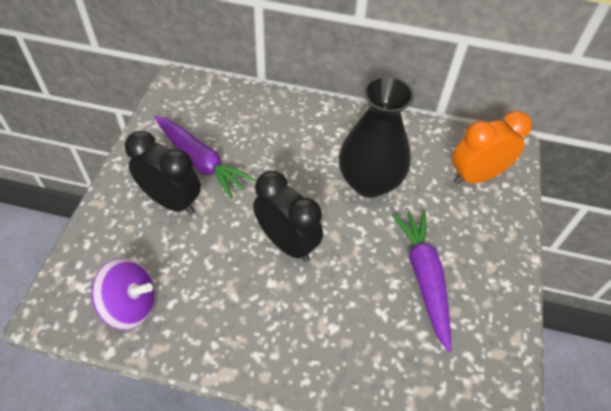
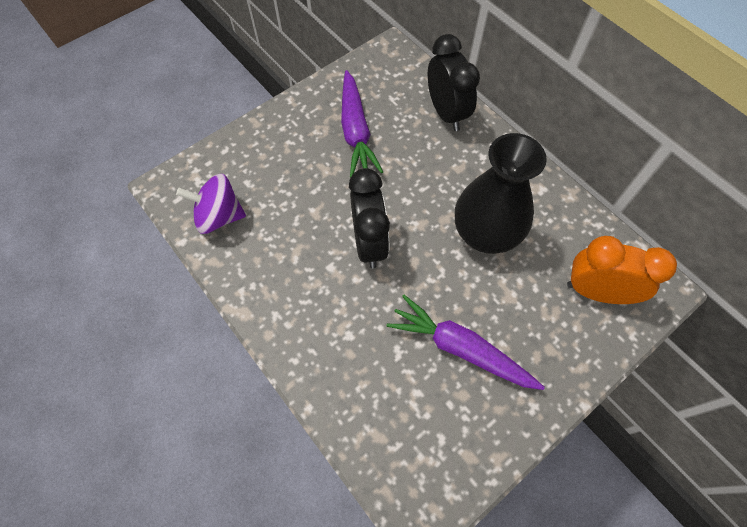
camera: 40 degrees right, 10 degrees up
(130, 305) = (219, 216): purple spinning top -> purple spinning top turned 135 degrees clockwise
(172, 201) = (308, 152): black clock -> black clock (446, 113)
(424, 278) = (460, 348): purple carrot -> purple carrot turned 90 degrees counterclockwise

